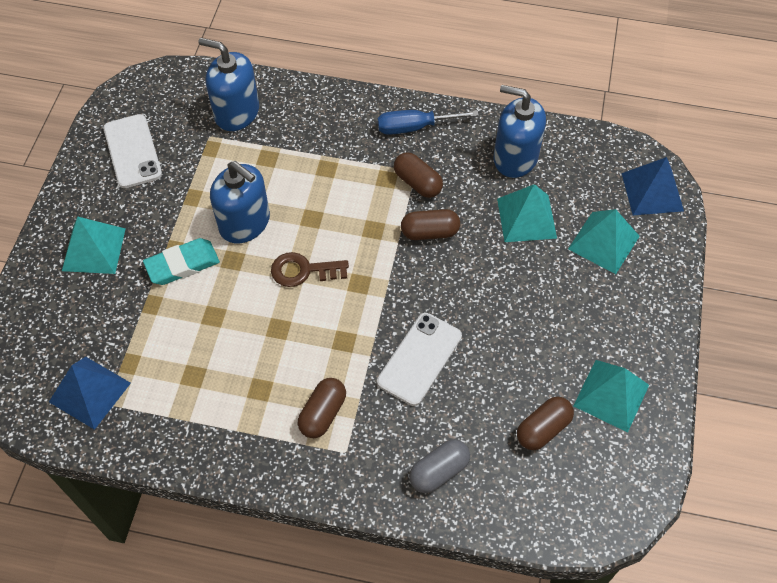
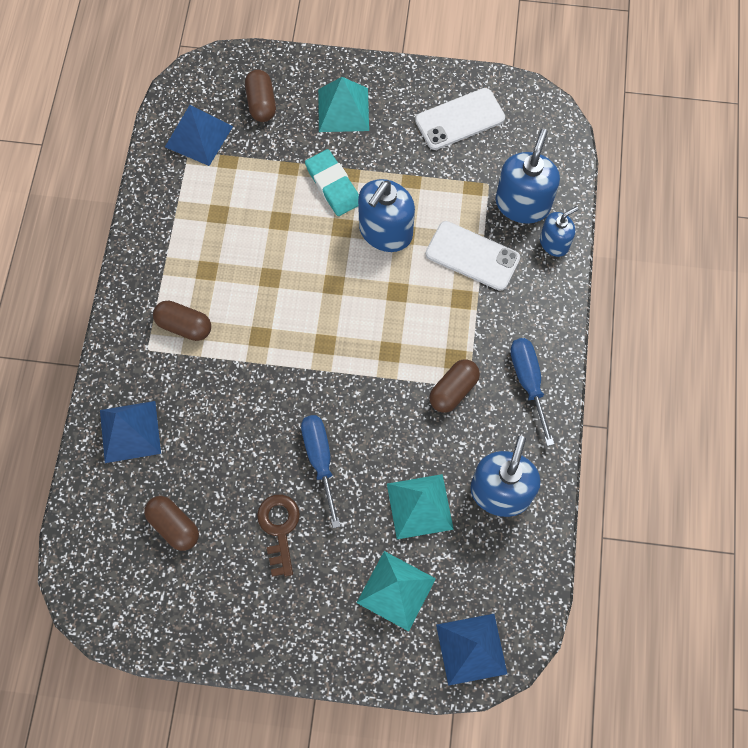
camera: 85 degrees right, 10 degrees up
(281, 94) = (554, 243): none -> blue soap dispenser
(303, 271) = (335, 291): brown key -> brown key (279, 529)
(419, 359) = (244, 407): white phone -> white phone (472, 256)
(430, 232) = (391, 407): brown capsule -> brown capsule (261, 103)
(439, 471) = (130, 431): grey capsule -> blue pyramid
(479, 294) = (320, 460): none -> blue screwdriver
(611, 395) = (212, 594): turquoise pyramid -> none

